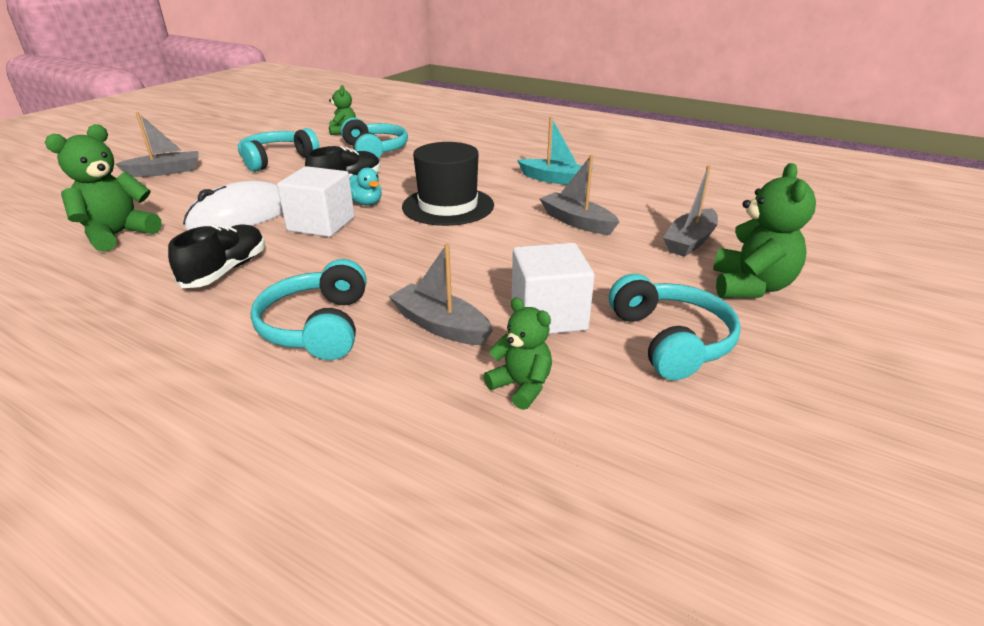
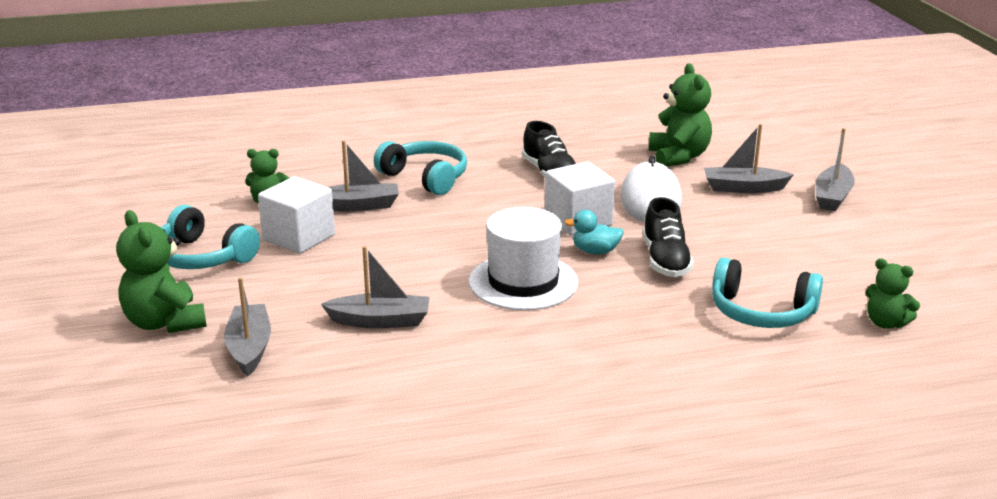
camera: 135 degrees right, 5 degrees down
(177, 196) = (743, 188): none -> grey boat
(277, 160) = (802, 252): turquoise headphones -> none
(448, 206) = (523, 282): black hat -> white hat
(555, 179) = (487, 370): turquoise boat -> none

